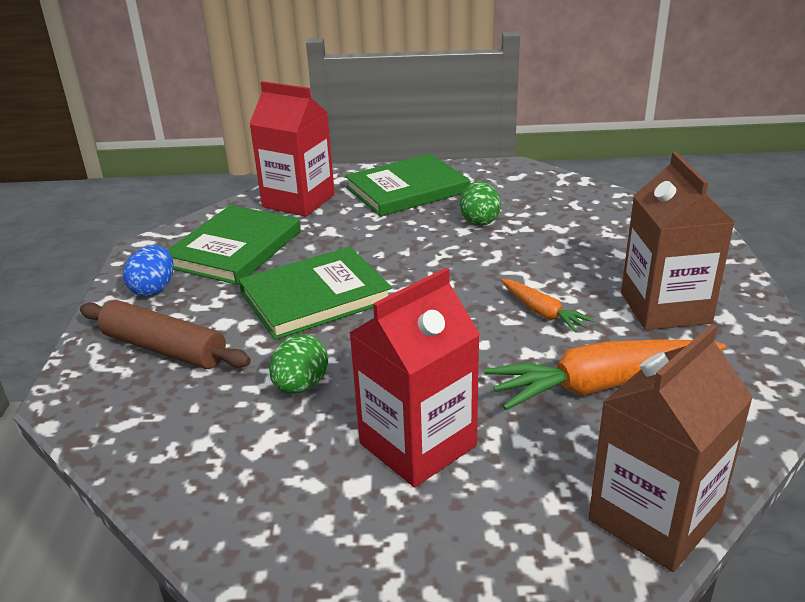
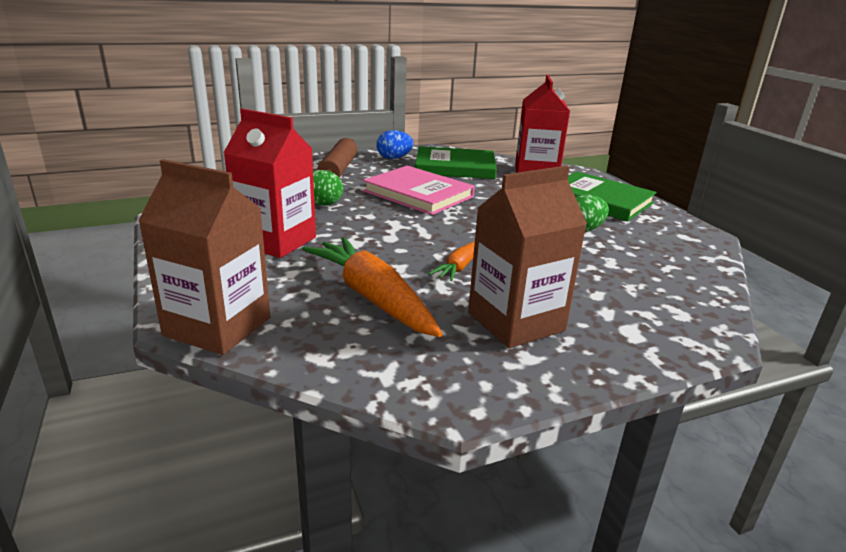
camera: 65 degrees right, 5 degrees down
(315, 297) = (418, 194): green book -> pink book

